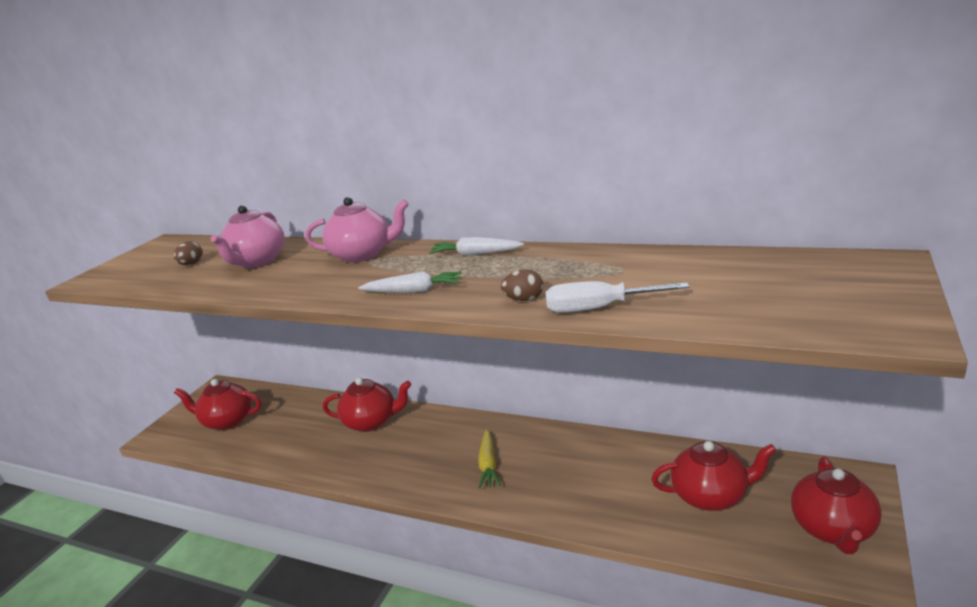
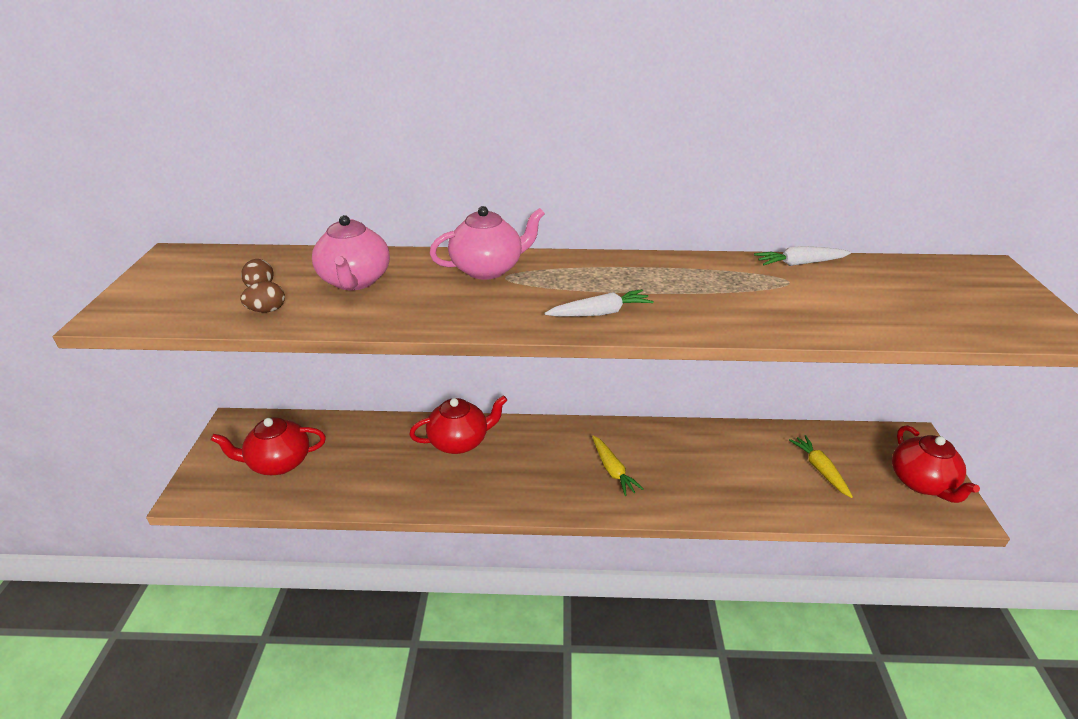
camera: 25 degrees left, 10 degrees up
(475, 254) = (620, 266): white carrot -> white carrot (799, 264)
(524, 299) = (728, 317): brown egg -> brown egg (267, 310)
(598, 308) = (808, 324): white screwdriver -> none
(711, 496) = (820, 469): red teapot -> yellow carrot

